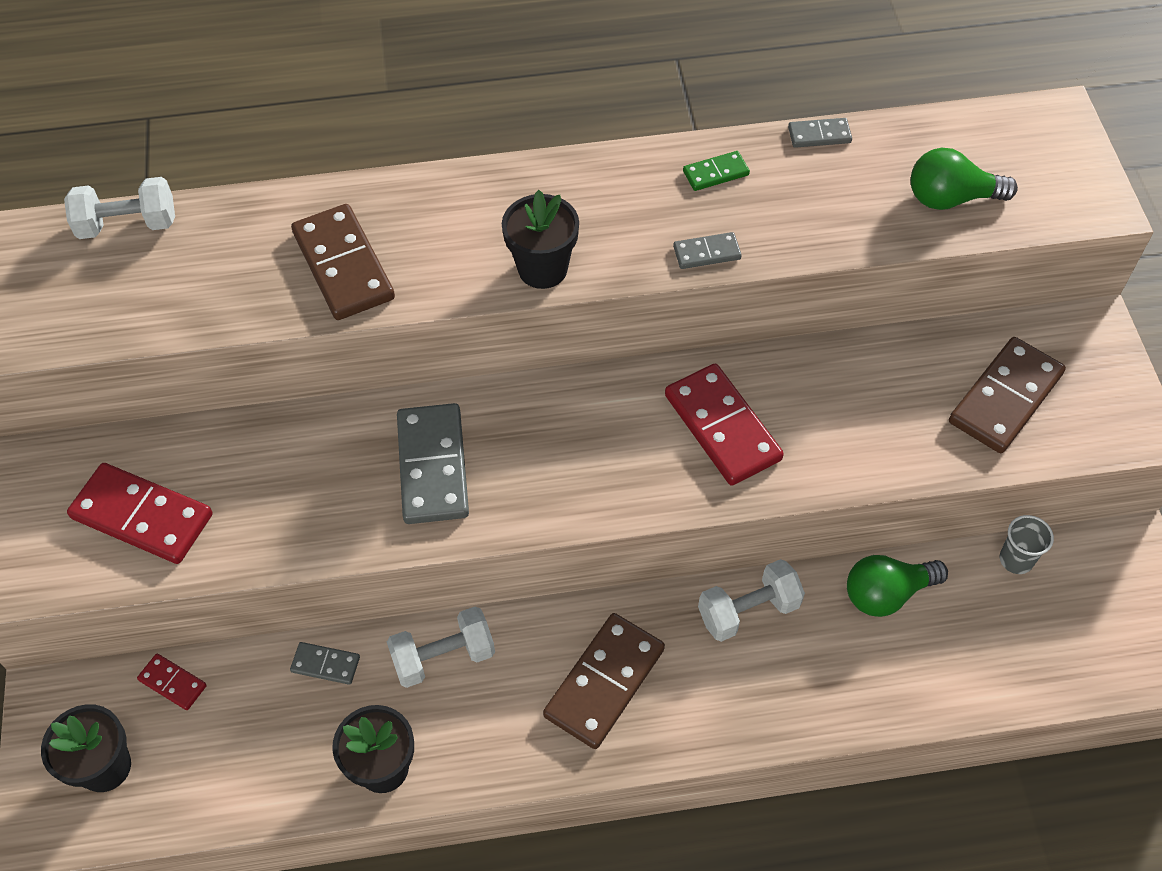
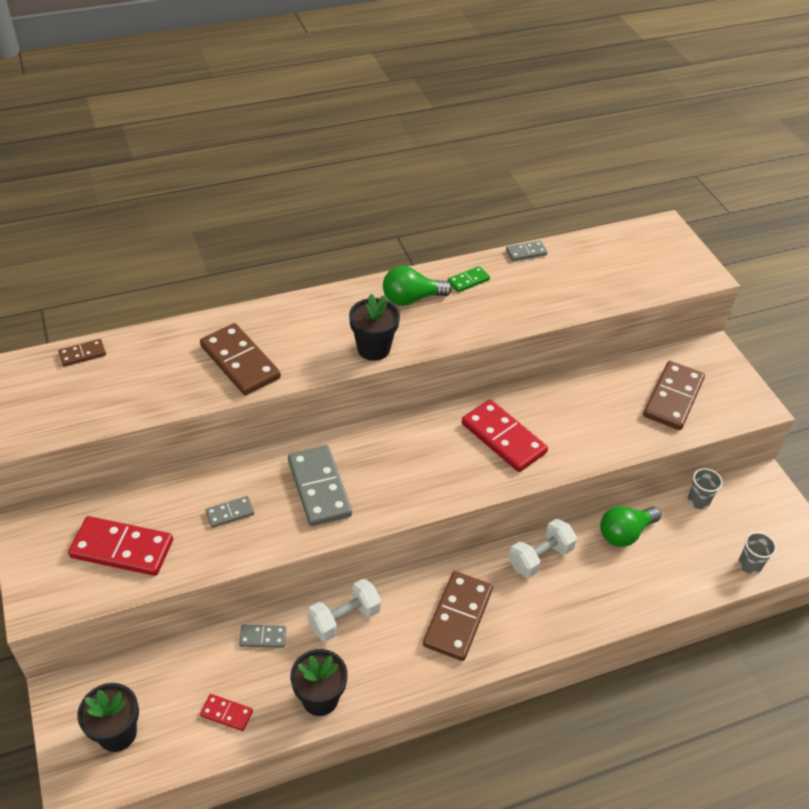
camera: 15 degrees left, 10 degrees down
(128, 225) = (82, 354): white dumbbell -> brown domino
(173, 683) = (155, 667): red domino -> red domino (227, 713)
(707, 253) = (476, 327): grey domino -> grey domino (230, 513)
(951, 198) = (616, 280): green light bulb -> green light bulb (411, 299)
(1067, 675) = (749, 565): none -> grey cup

